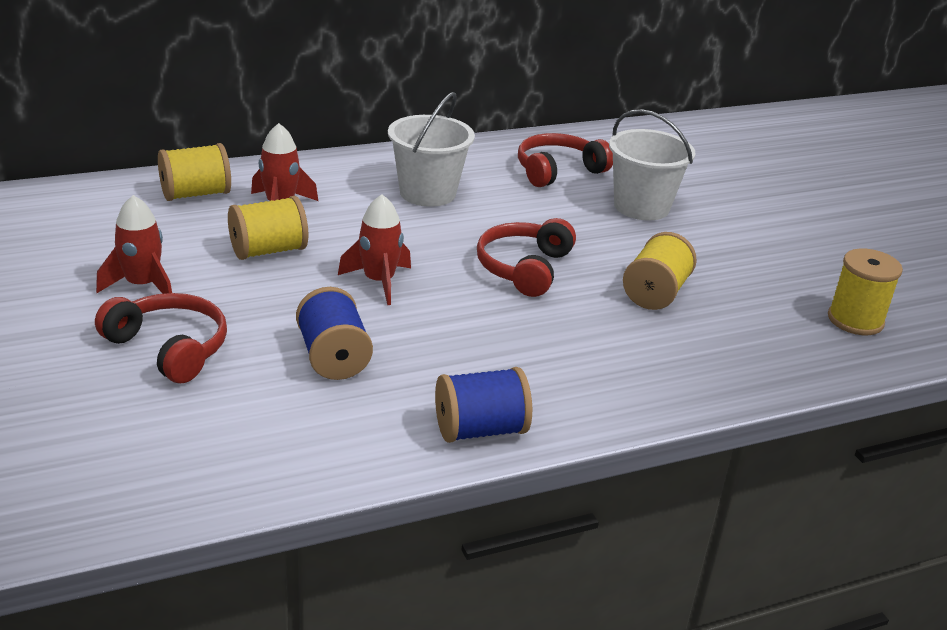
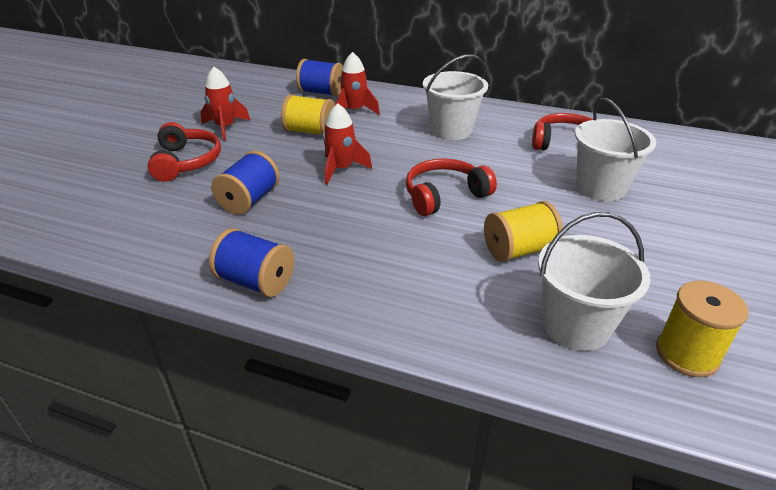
camera: 45 degrees right, 5 degrees up
(195, 194) = (321, 92): yellow spool -> blue spool
(771, 335) = (576, 326): none -> white bucket

